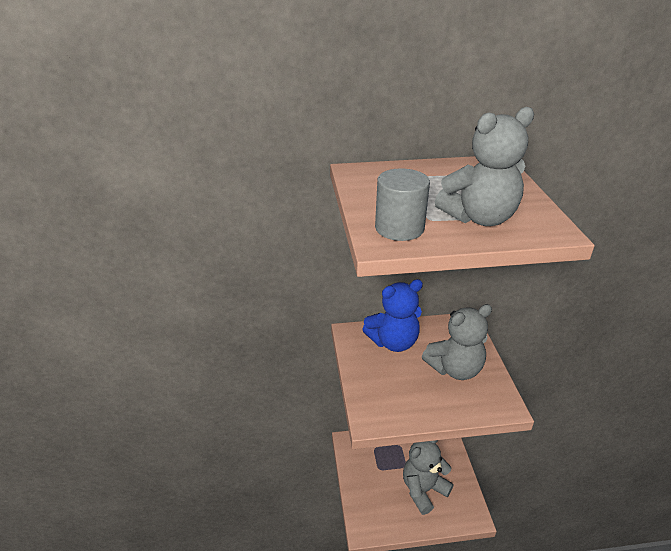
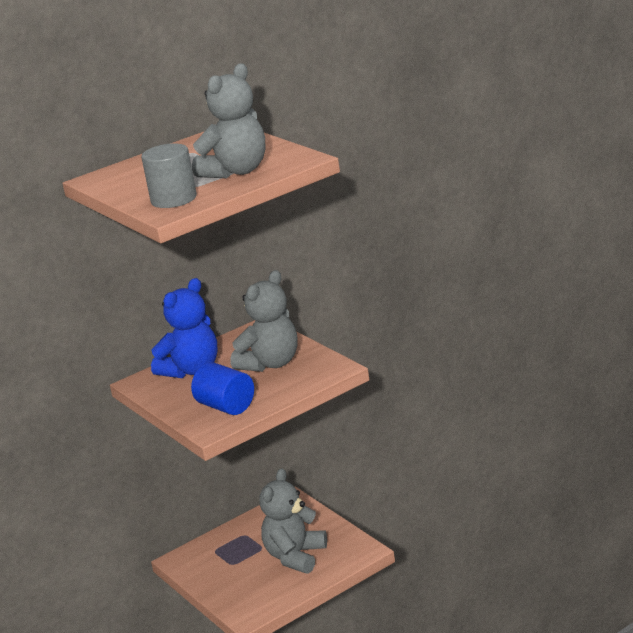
camera: 25 degrees left, 10 degrees down
(396, 400) = (226, 406): none -> blue cylinder

